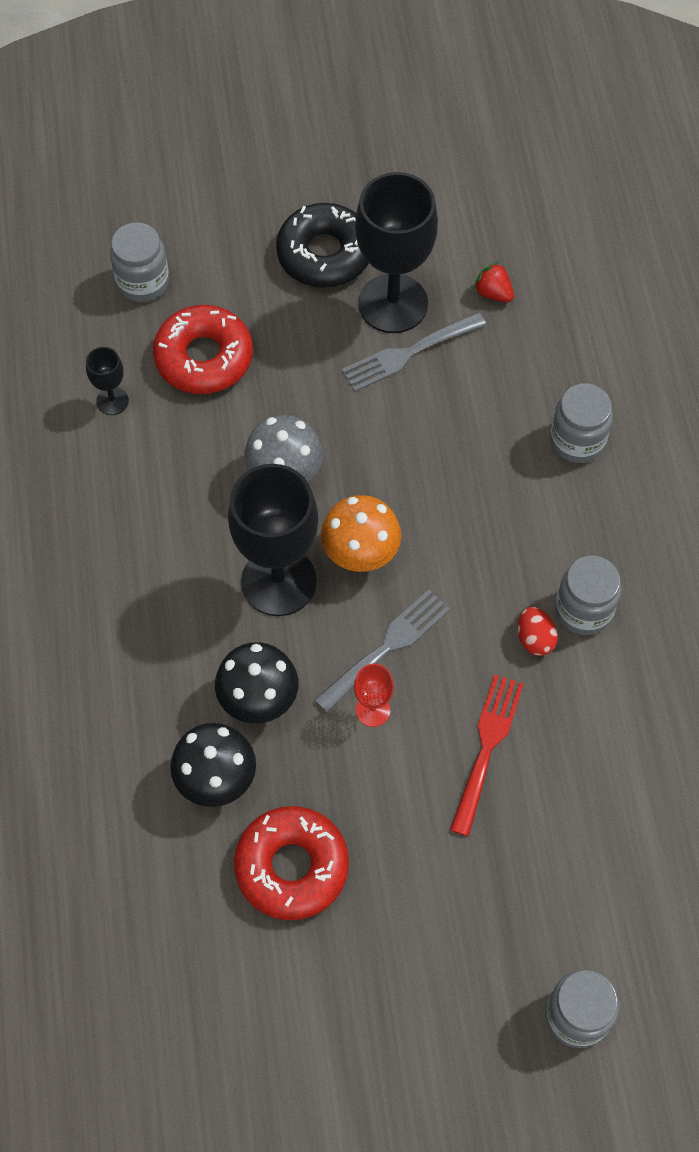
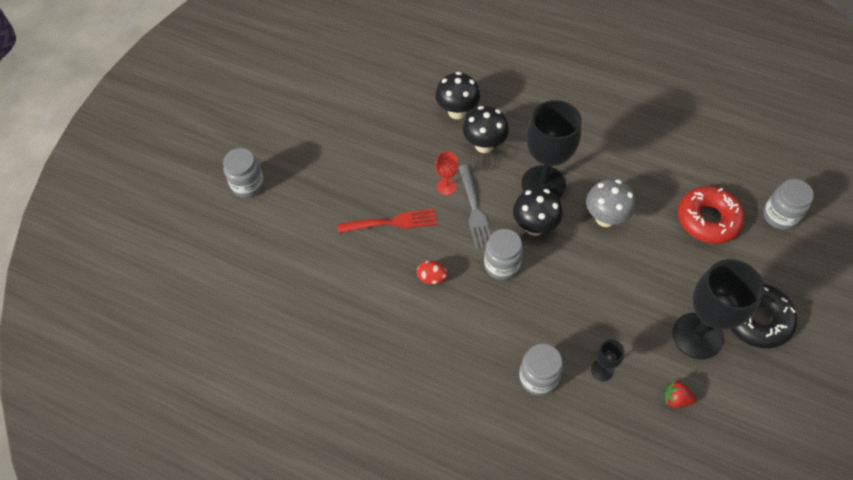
camera: 125 degrees right, 5 degrees down
(112, 401) = (700, 166): black goblet -> black goblet (602, 370)
(292, 867) = (397, 119): red donut -> none
(360, 555) = (534, 226): orange mushroom -> black mushroom
(408, 353) = (654, 323): grey fork -> none
(487, 747) = (392, 222): red fork -> red fork turned 60 degrees counterclockwise
(493, 293) = (676, 399): red strawberry -> red strawberry turned 150 degrees counterclockwise
(583, 610) = (431, 311): grey jar -> grey jar (501, 265)

